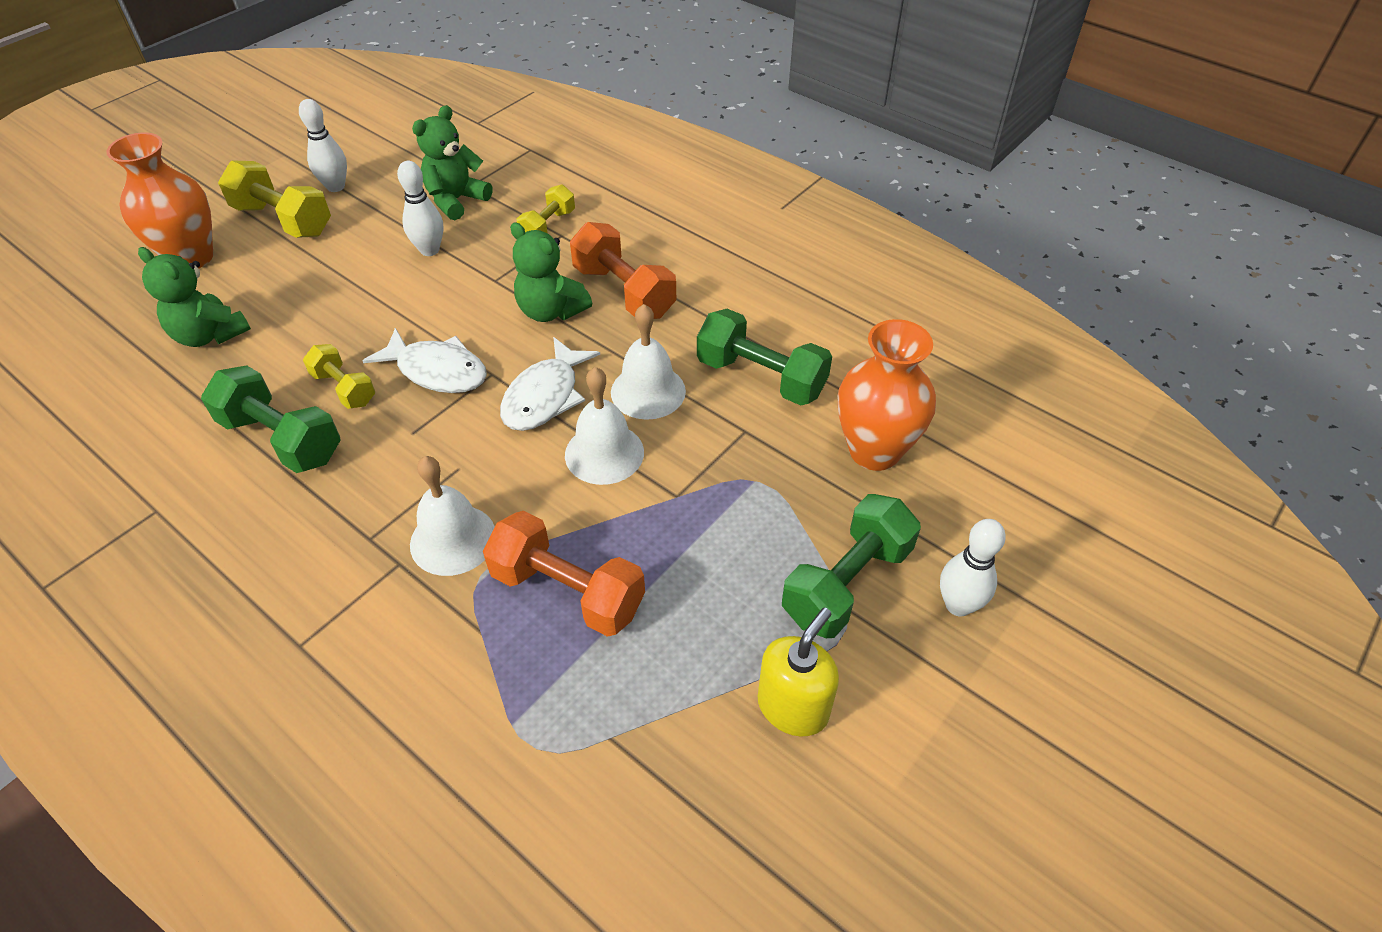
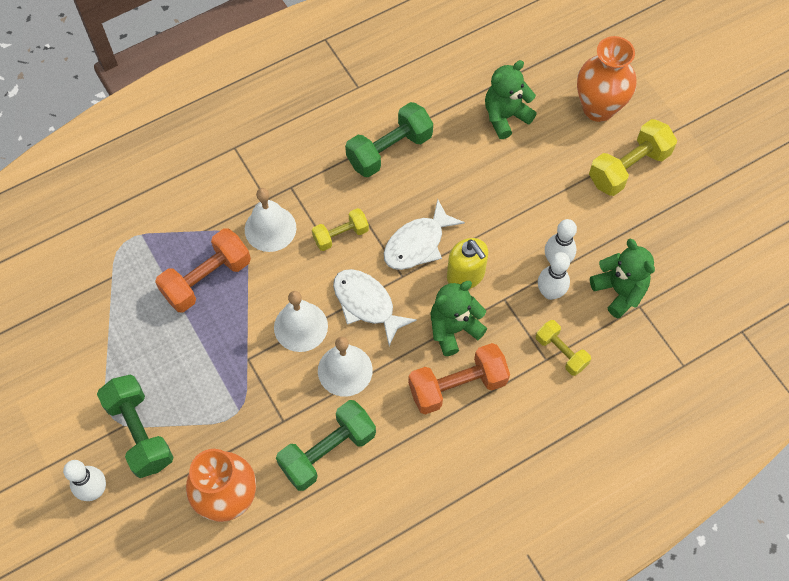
camera: 110 degrees right, 15 degrees up
(335, 187) = (665, 207): white bowling pin -> white bowling pin (550, 292)
(344, 388) = (422, 188): yellow dumbbell -> yellow dumbbell (340, 235)
(793, 707) = (82, 369): yellow soap dispenser -> yellow soap dispenser (466, 275)

